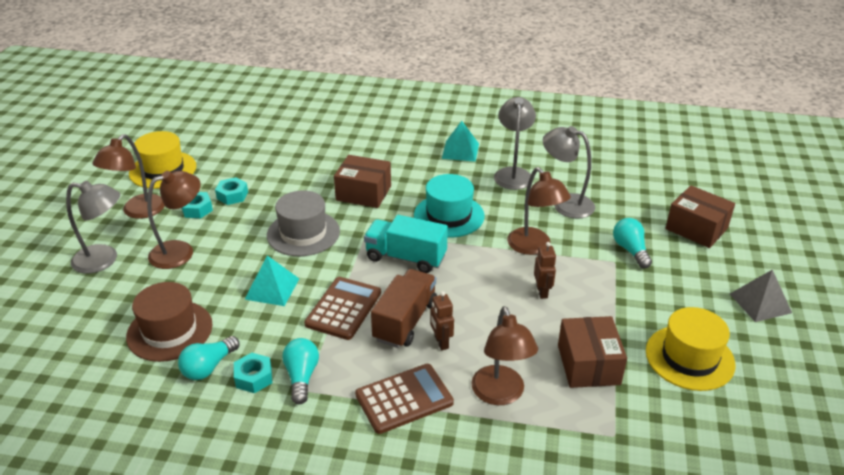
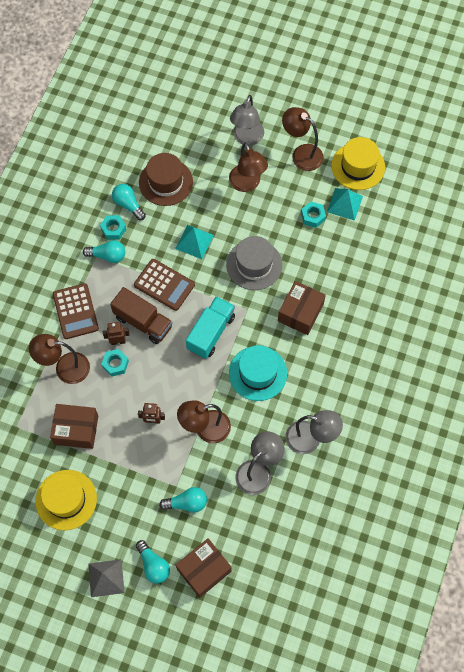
camera: 100 degrees right, 30 degrees up
(197, 209) = (298, 192): turquoise nut -> turquoise nut (115, 364)
(460, 151) = (355, 402): turquoise pyramid -> turquoise pyramid (344, 204)
(718, 266) = (153, 565): none -> turquoise light bulb

